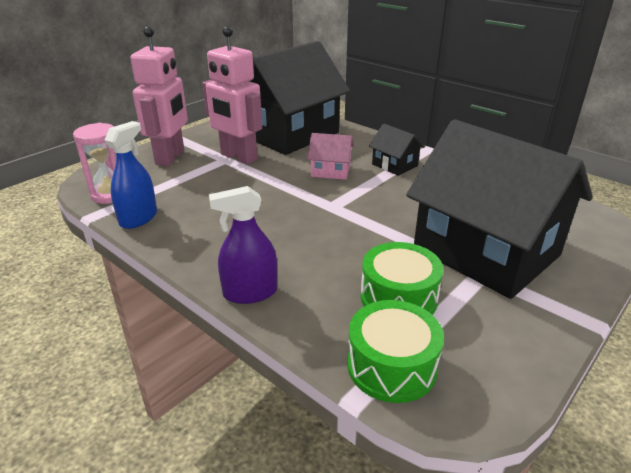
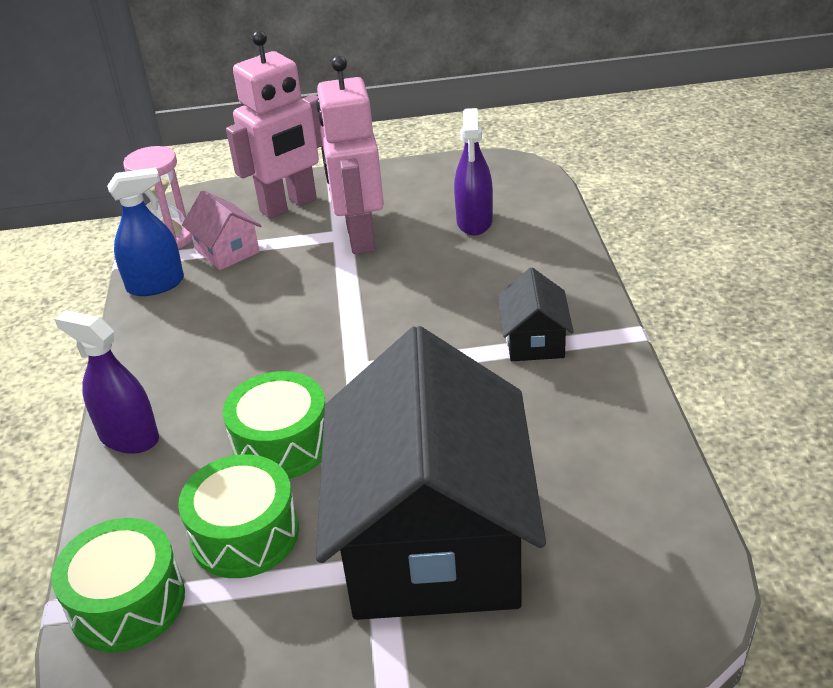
camera: 45 degrees right, 5 degrees up
(290, 134) = (474, 222): black house -> purple spray bottle
(330, 171) = (435, 311): pink house -> pink house (227, 251)
(348, 252) = (282, 444): none -> green drum

